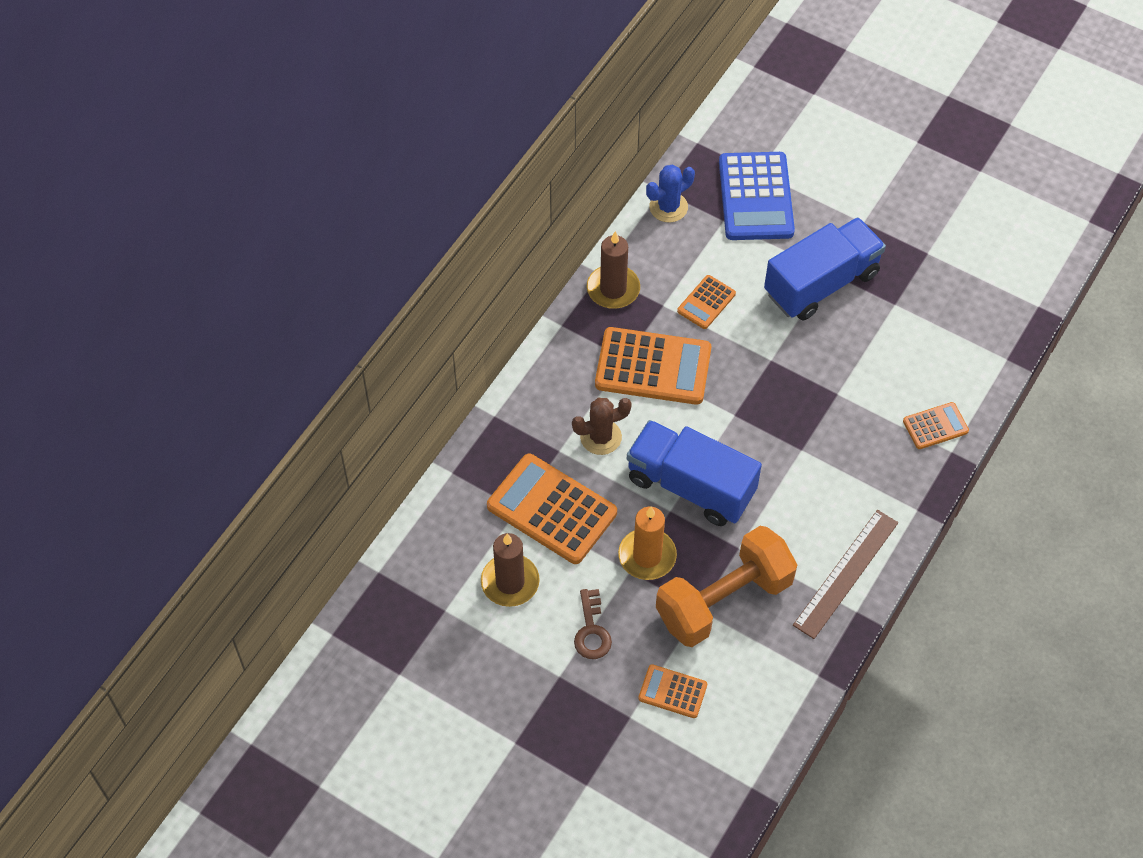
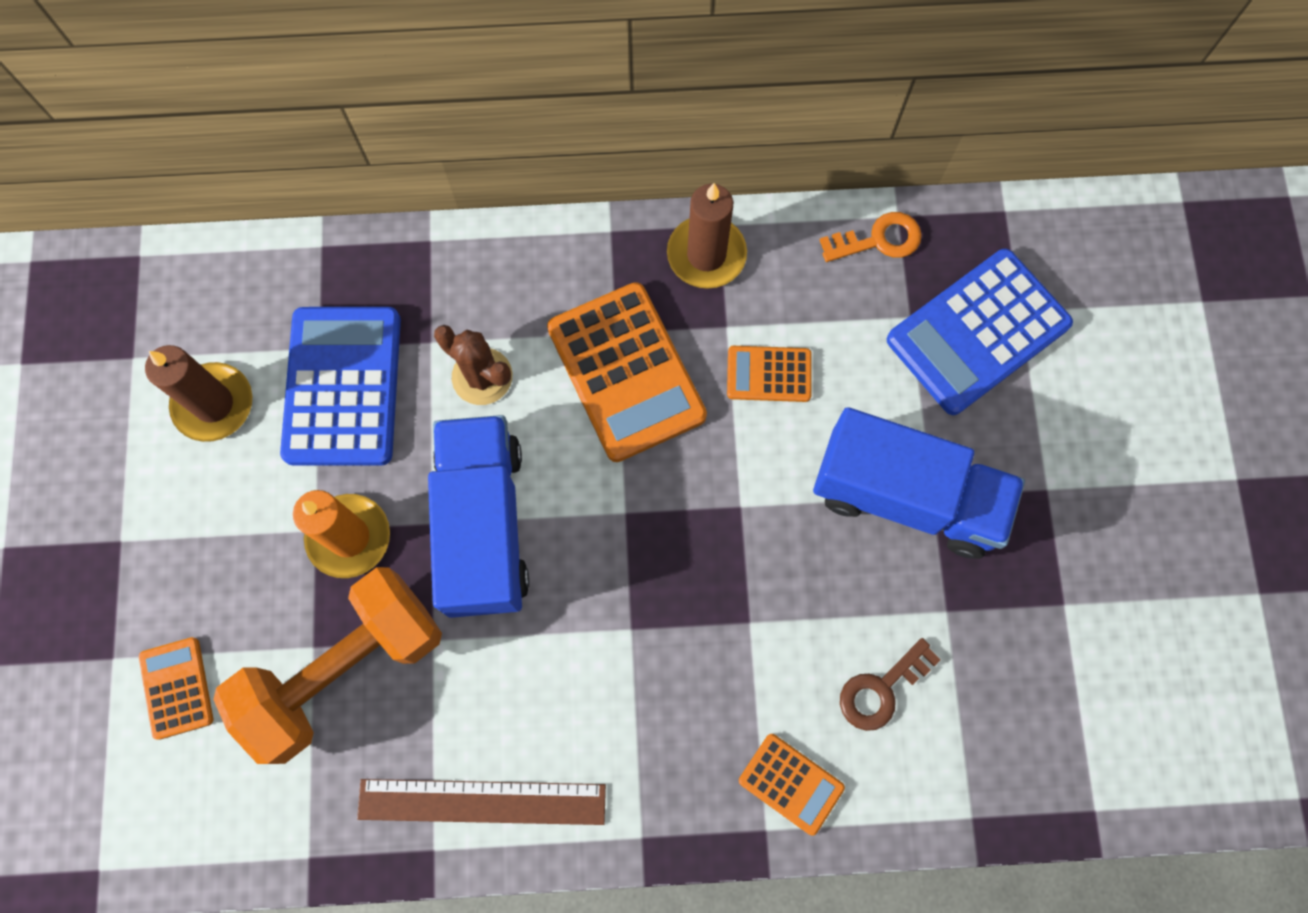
camera: 55 degrees right, 15 degrees up
(552, 509) = (343, 386): orange calculator -> blue calculator
(591, 630) = (204, 538): brown key -> brown key (881, 689)
(668, 207) = (878, 240): blue cactus -> orange key
(724, 600) = (344, 669): orange dumbbell -> orange dumbbell turned 60 degrees counterclockwise

